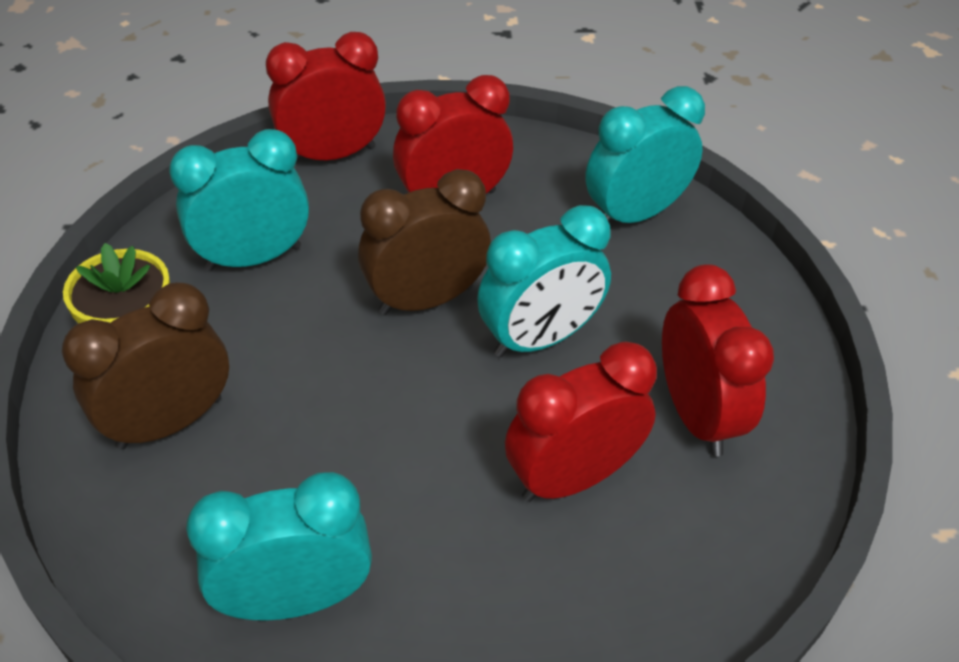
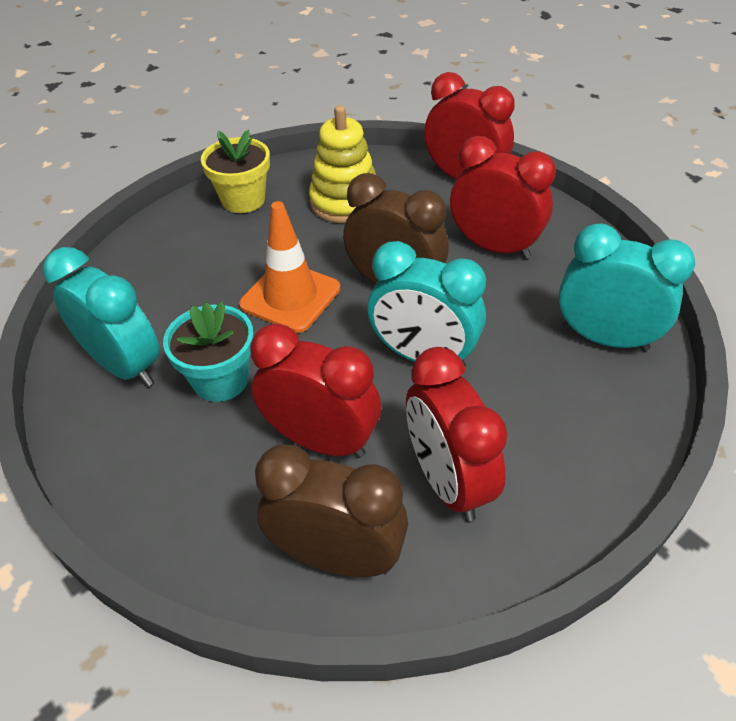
camera: 55 degrees right, 0 degrees up
(170, 422) = (199, 247): brown clock -> brown clock (337, 556)
(253, 258) = (345, 202): turquoise clock -> yellow stacking toy
(349, 388) = (290, 296): none -> orange traffic cone
(411, 516) = (220, 380): none -> turquoise flower pot
(696, 415) = (447, 481): red clock -> red clock turned 120 degrees clockwise

